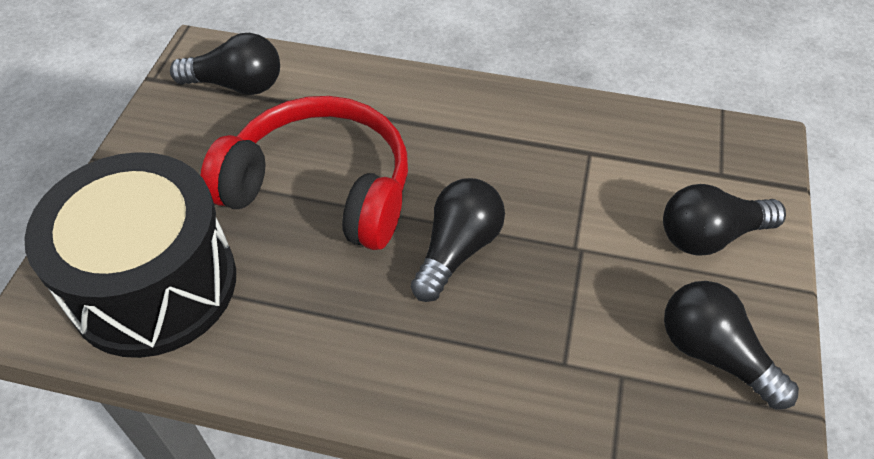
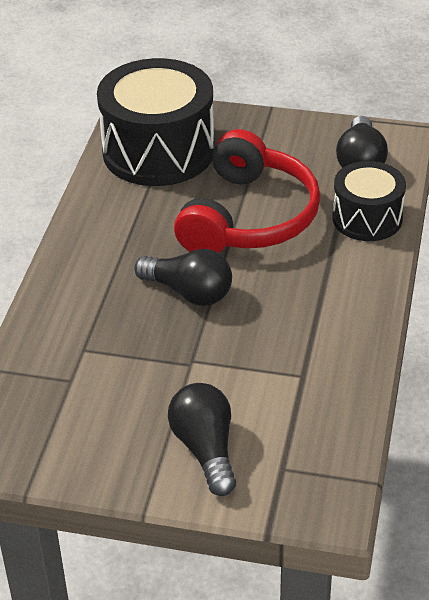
camera: 90 degrees right, 10 degrees down
(340, 87) = (367, 218): none -> black drum
(714, 354) = (85, 436): black light bulb -> none

